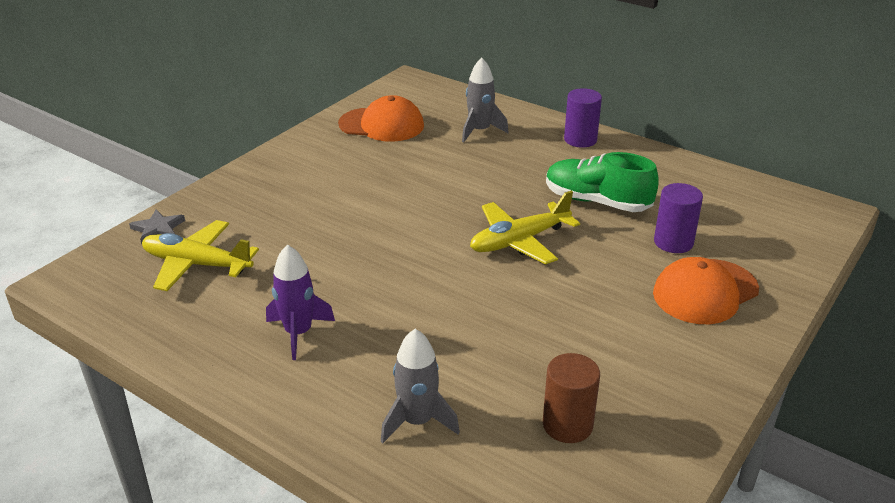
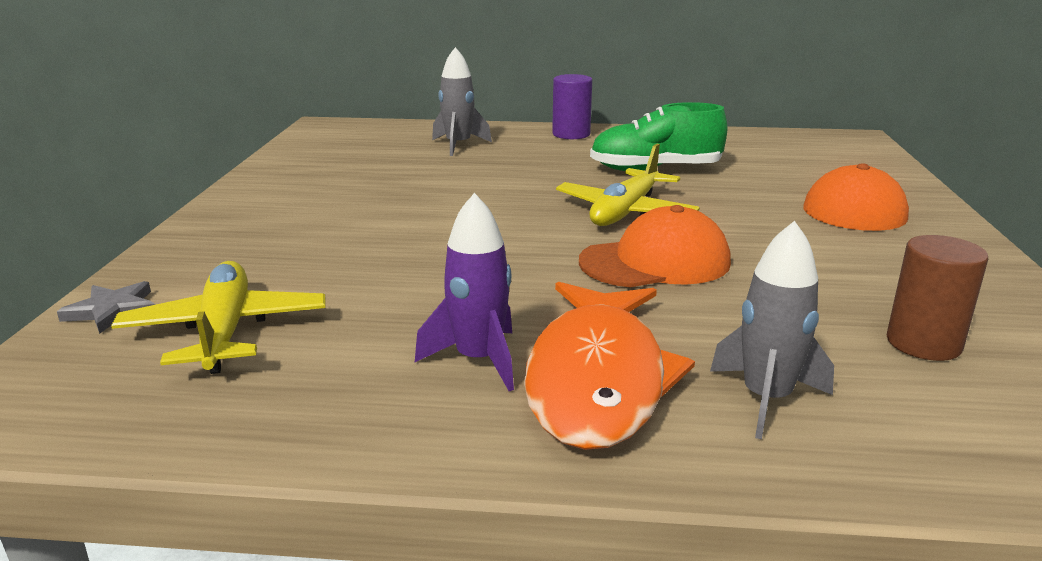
camera: 30 degrees left, 10 degrees down
(197, 264) = (225, 331): yellow plane -> yellow plane turned 90 degrees clockwise
(344, 371) = (597, 379): none -> orange fish
(382, 125) = (336, 159): orange cap -> orange cap (655, 262)
(673, 242) = (770, 181): purple cylinder -> none

